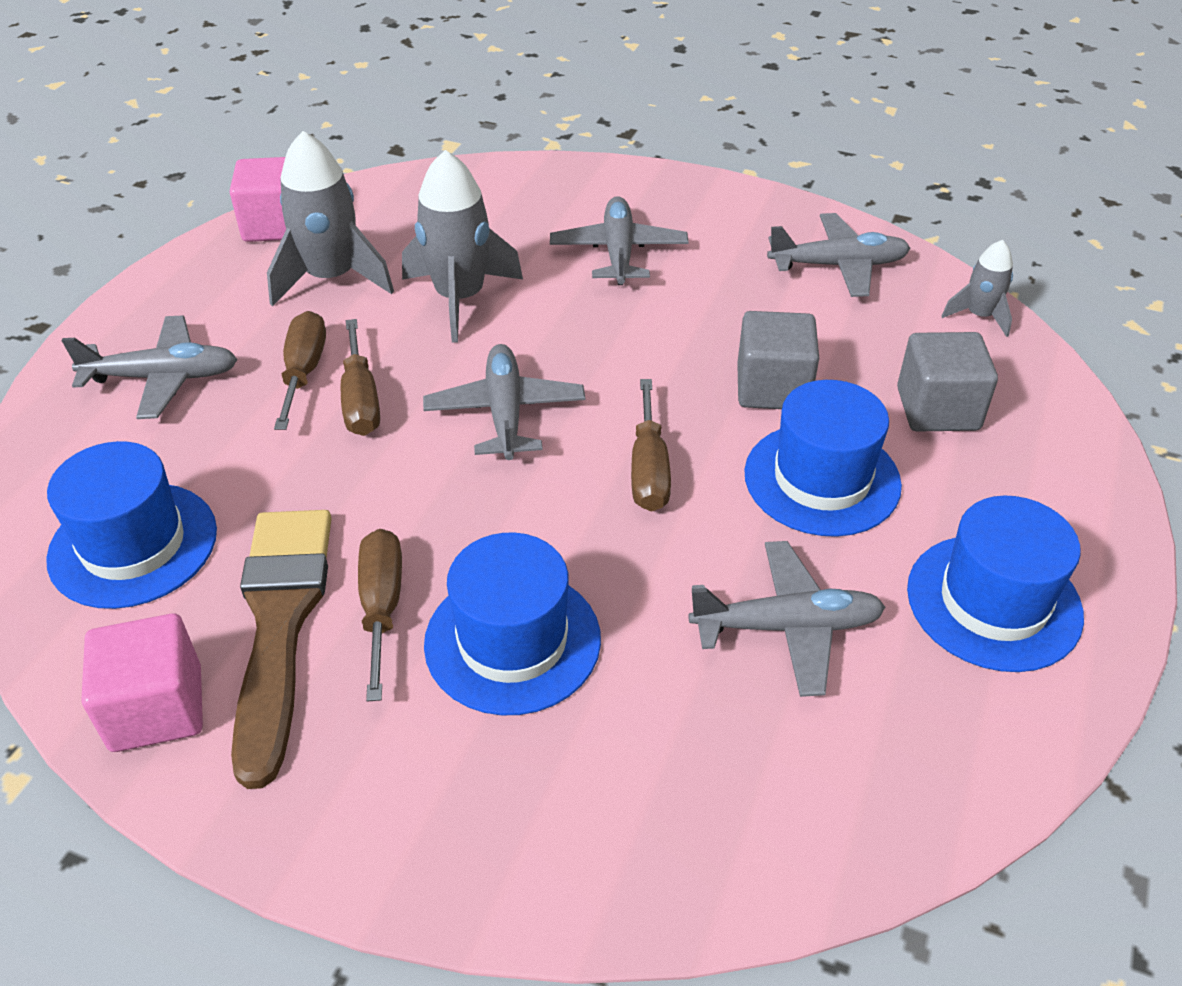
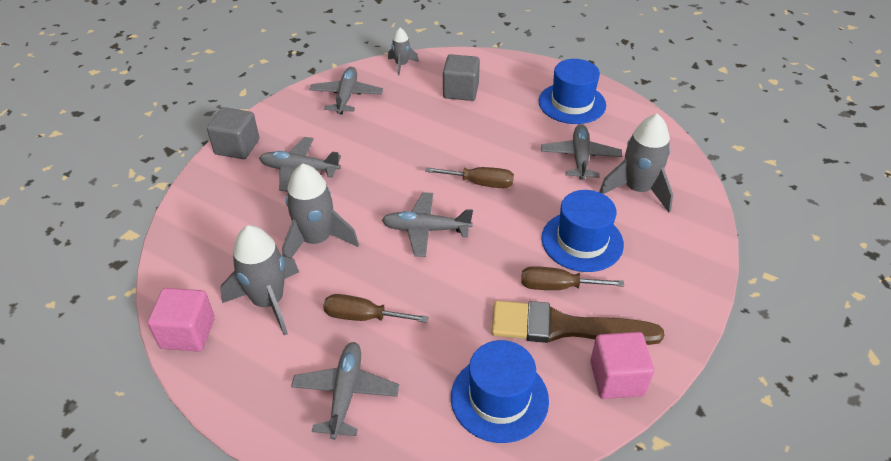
camera: 80 degrees left, 0 degrees up
(361, 400) = (398, 290): brown screwdriver -> none
(707, 744) = (637, 190): none -> grey rocket
(772, 388) = (433, 135): grey cube -> grey cube (237, 147)
(822, 479) = (497, 132): blue hat -> none

